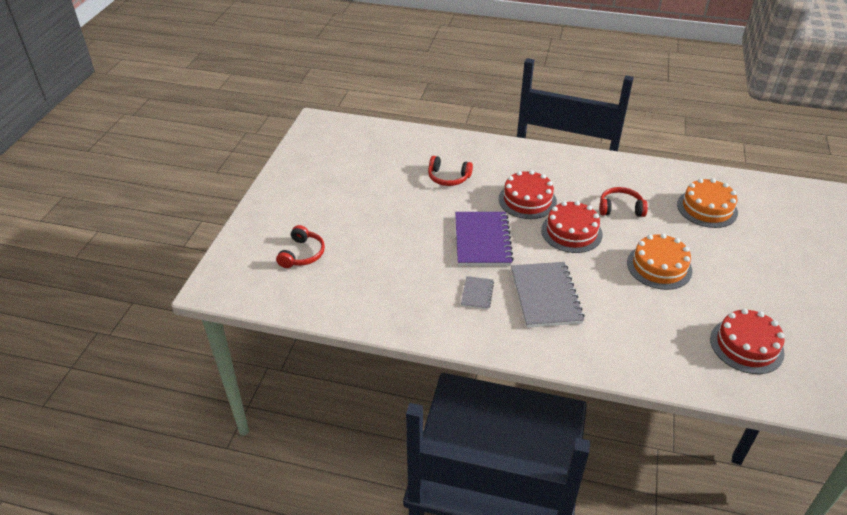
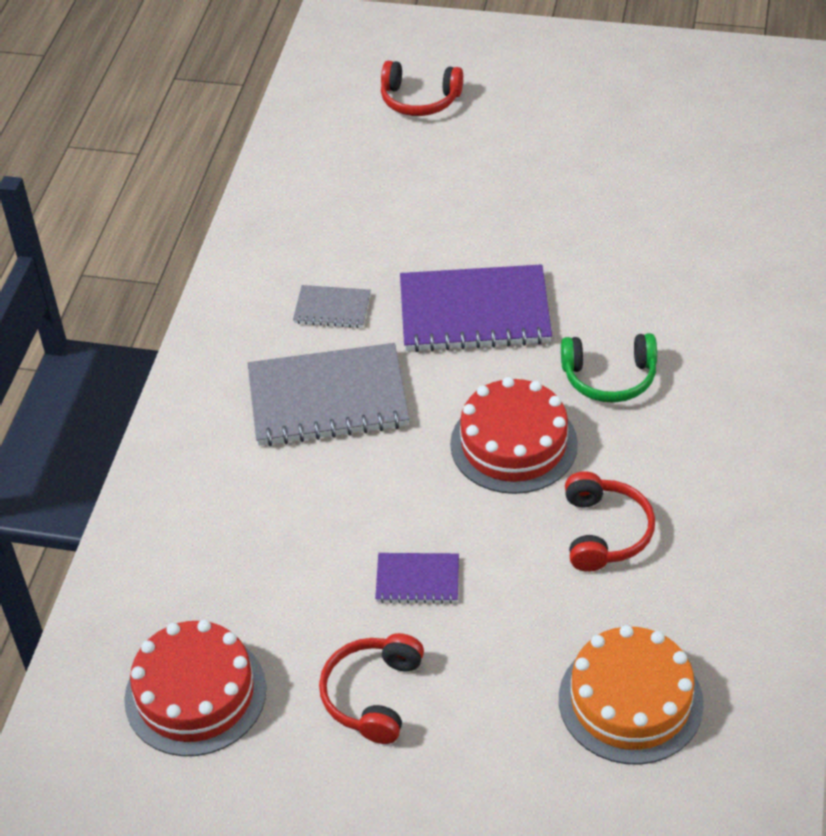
camera: 90 degrees right, 5 degrees up
(448, 177) = (664, 258): red headphones -> red headphones (372, 695)
(527, 200) = (609, 377): red cake -> green headphones
(659, 266) = (417, 580): orange cake -> purple notebook

